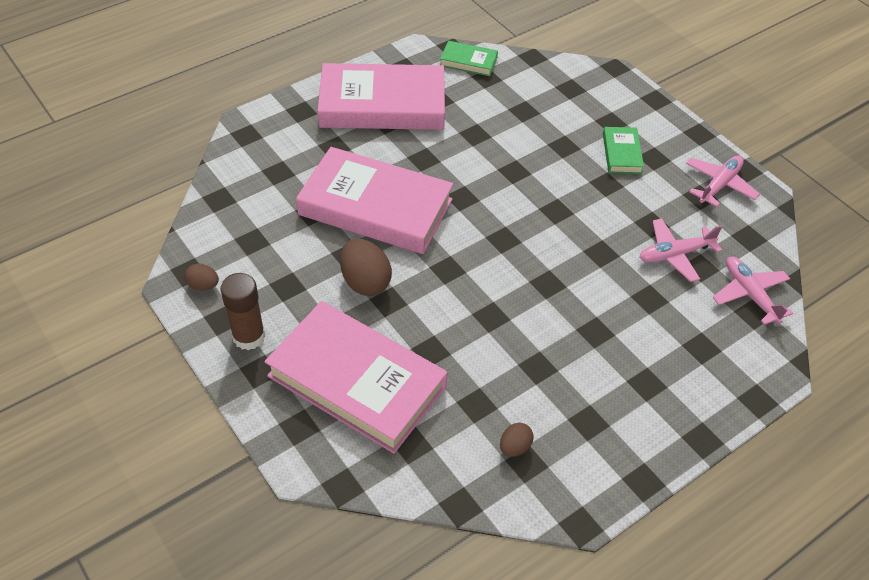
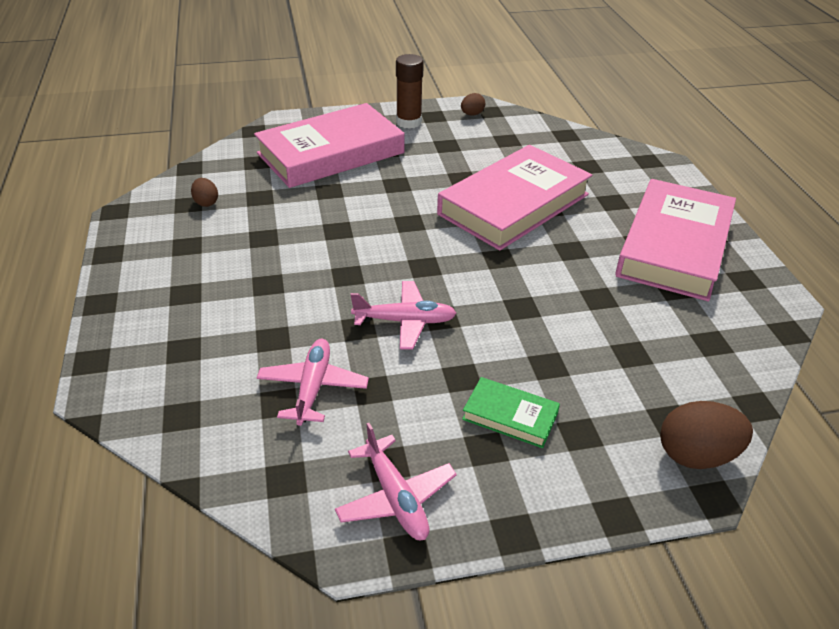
camera: 115 degrees right, 10 degrees down
(365, 282) = (425, 178): brown egg -> brown egg (696, 455)
(468, 62) = (750, 337): green book -> none
(750, 294) = (207, 427): pink plane -> pink plane (405, 321)

